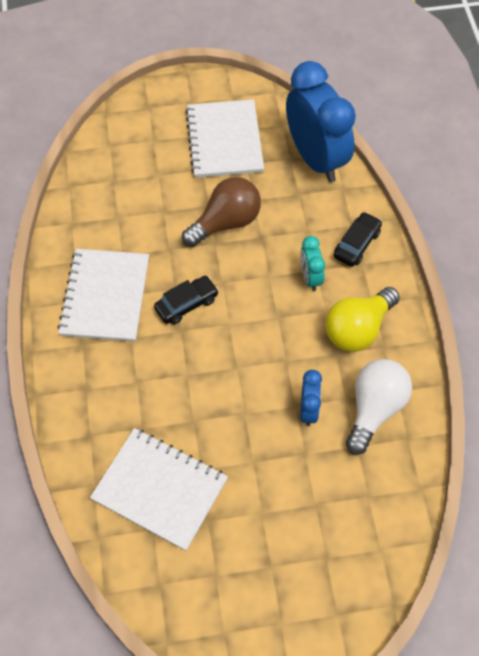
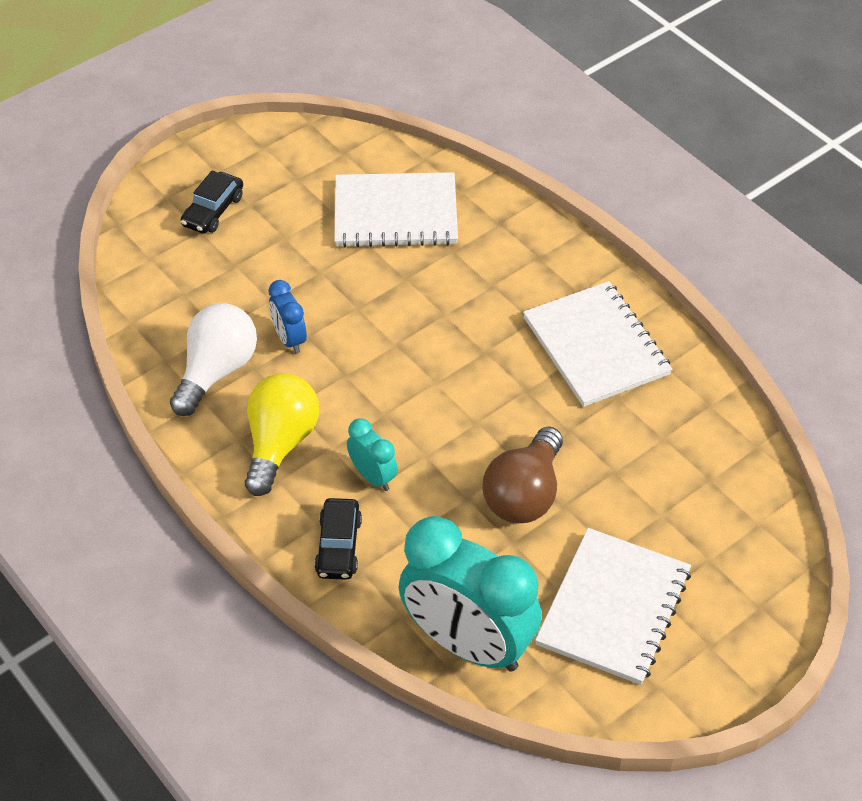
camera: 150 degrees right, 10 degrees down
(186, 304) = (498, 380): black car -> black car (213, 211)
(225, 140) = (613, 608): white notebook -> white notebook turned 60 degrees clockwise
(316, 158) = (467, 644): blue clock -> turquoise clock
(374, 409) = (216, 371): white light bulb -> white light bulb turned 150 degrees counterclockwise

